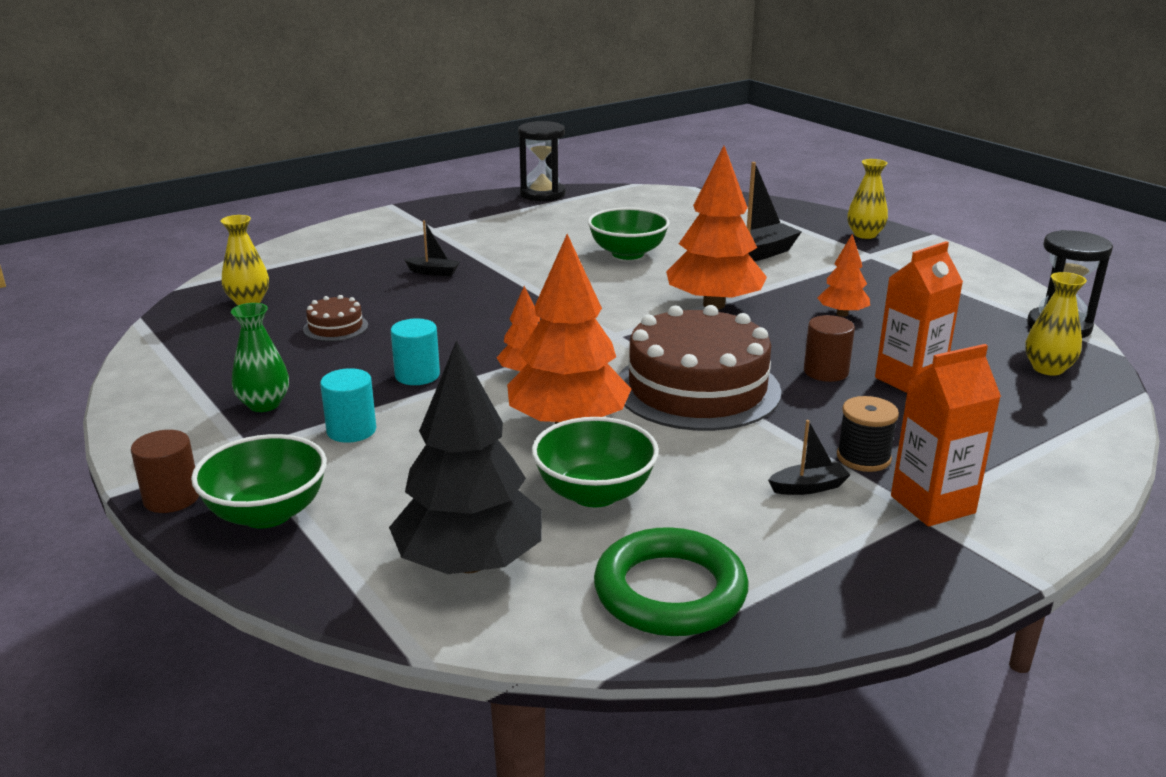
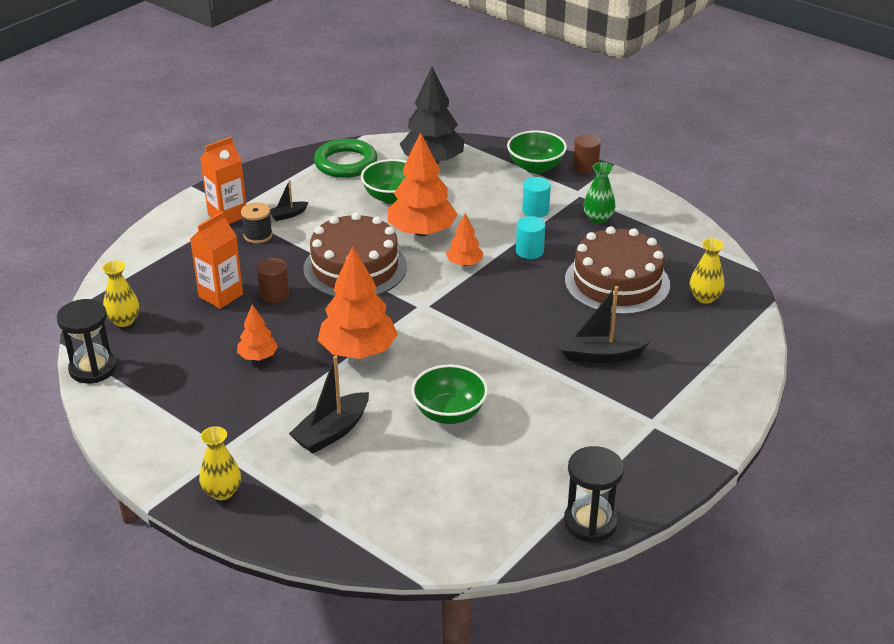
camera: 165 degrees right, 10 degrees up
(335, 327) = (617, 282): brown cake -> brown cake, size x2.31
(433, 272) = (599, 355): black boat -> black boat, size x1.87

